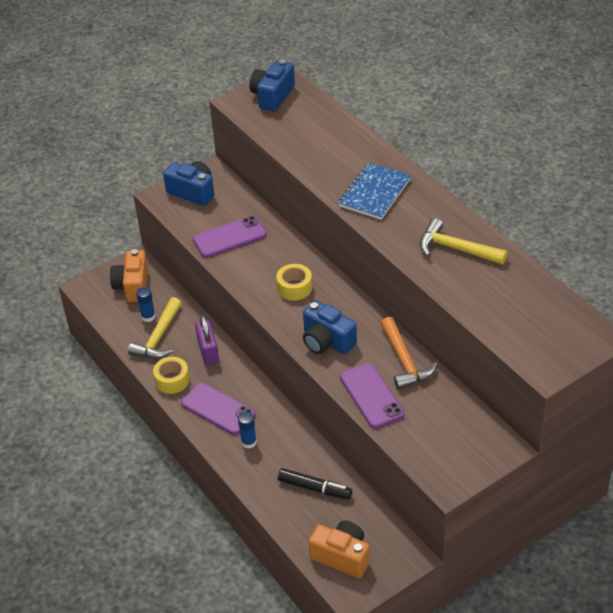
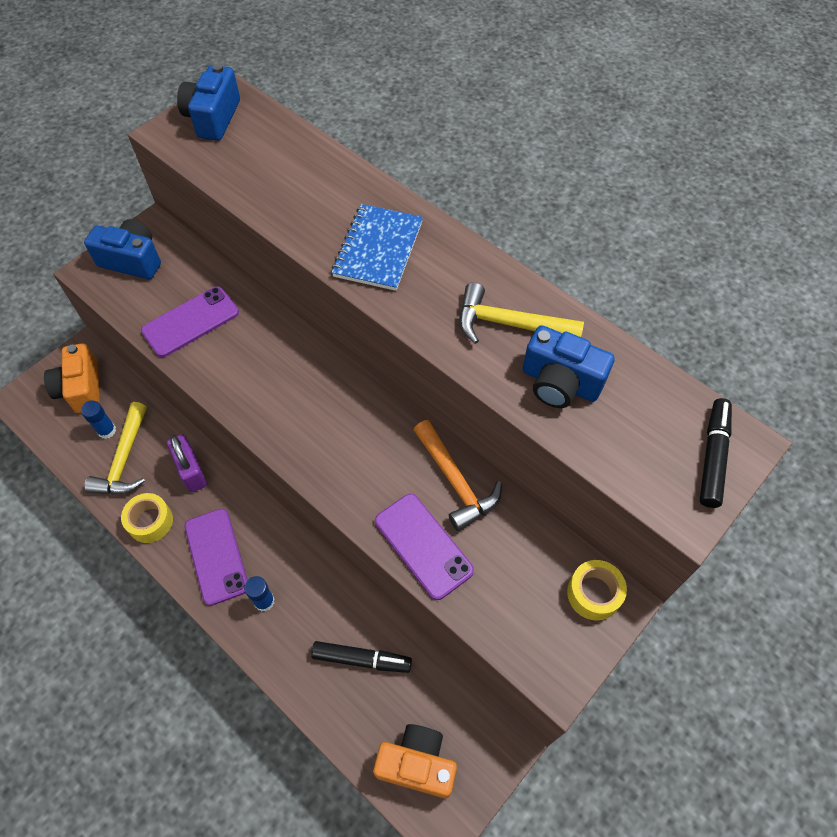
camera: 15 degrees left, 15 degrees up
(218, 409) = (216, 556): purple phone -> purple phone turned 45 degrees clockwise
(294, 287) = (289, 387): yellow tape -> yellow tape (593, 593)
(327, 341) = (346, 466): blue camera -> blue camera (560, 383)
(575, 341) = (712, 456): none -> black marker

